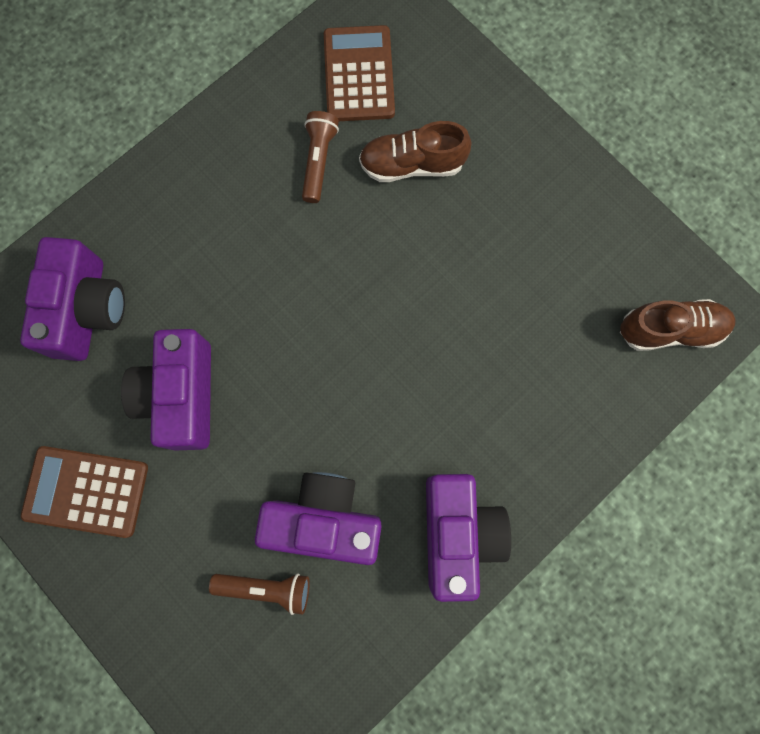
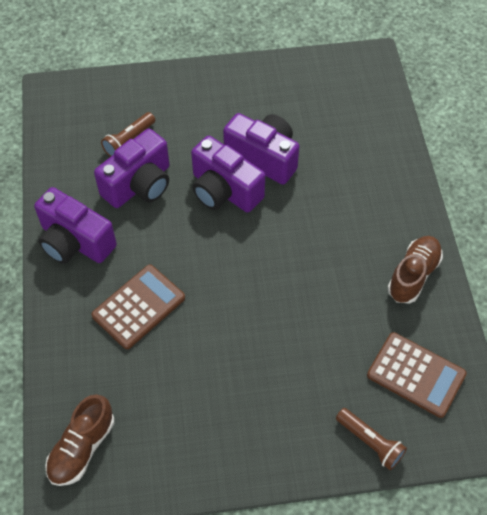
camera: 125 degrees right, 20 degrees down
(86, 491) = (246, 93): brown calculator -> brown calculator (139, 307)
(87, 309) = (350, 140): purple camera -> purple camera (224, 190)
(318, 161) = (364, 309): brown flashlight -> brown flashlight (370, 442)
(412, 164) = (321, 365): brown shoe -> brown shoe (413, 275)

